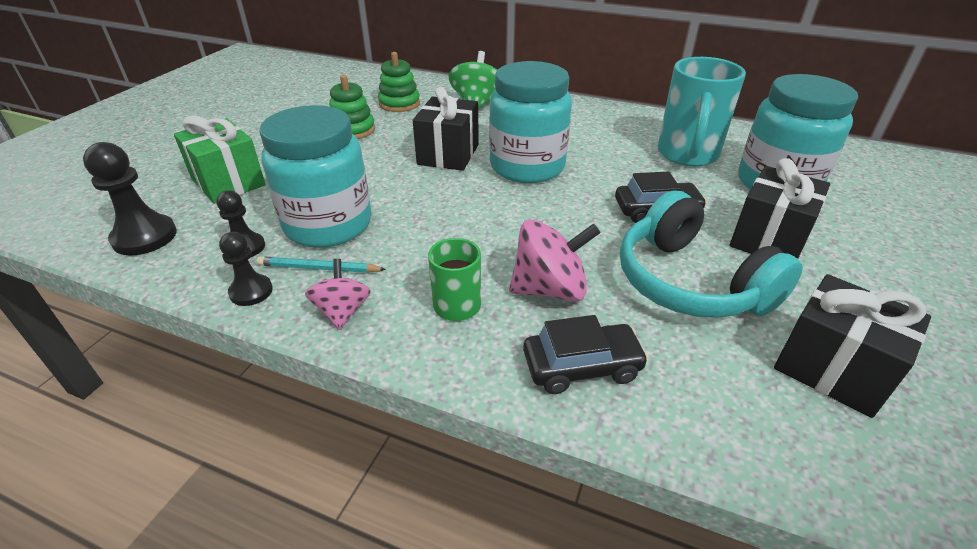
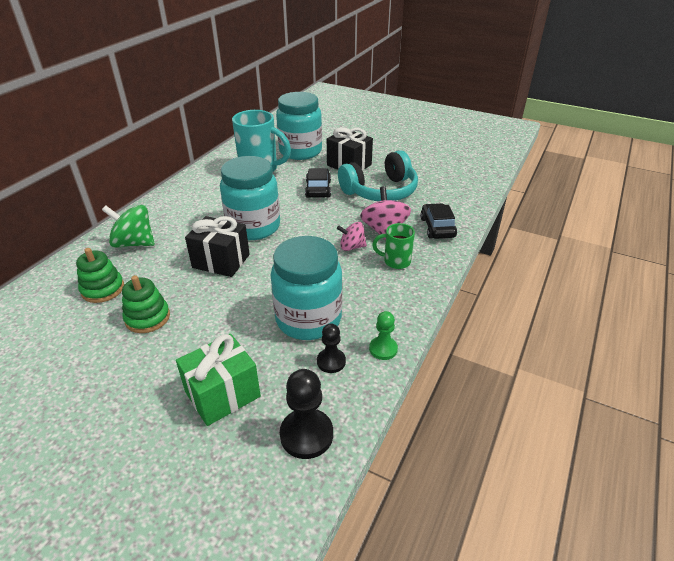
camera: 85 degrees left, 0 degrees up
(251, 291) = (383, 349): black pawn -> green pawn
(319, 268) = (360, 318): turquoise pencil -> none
(342, 311) = (402, 304): pink spinning top -> pink spinning top (352, 247)
(832, 369) = (432, 172): black gift -> none

